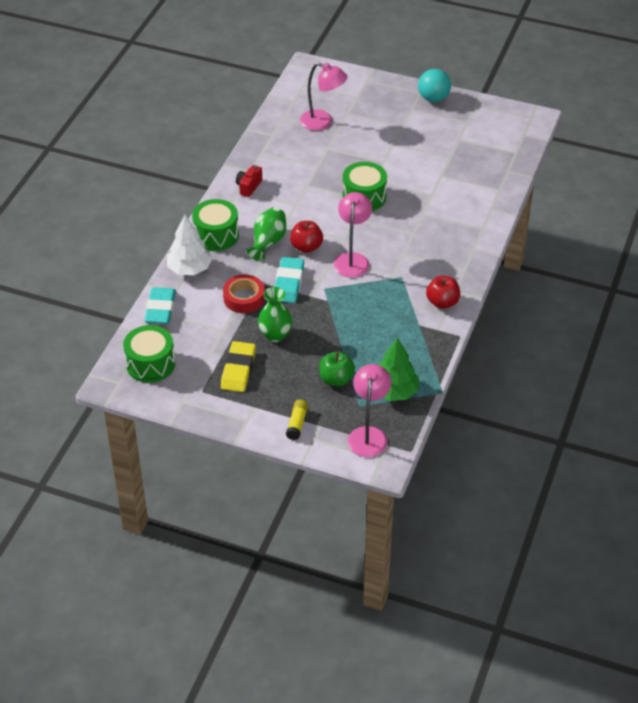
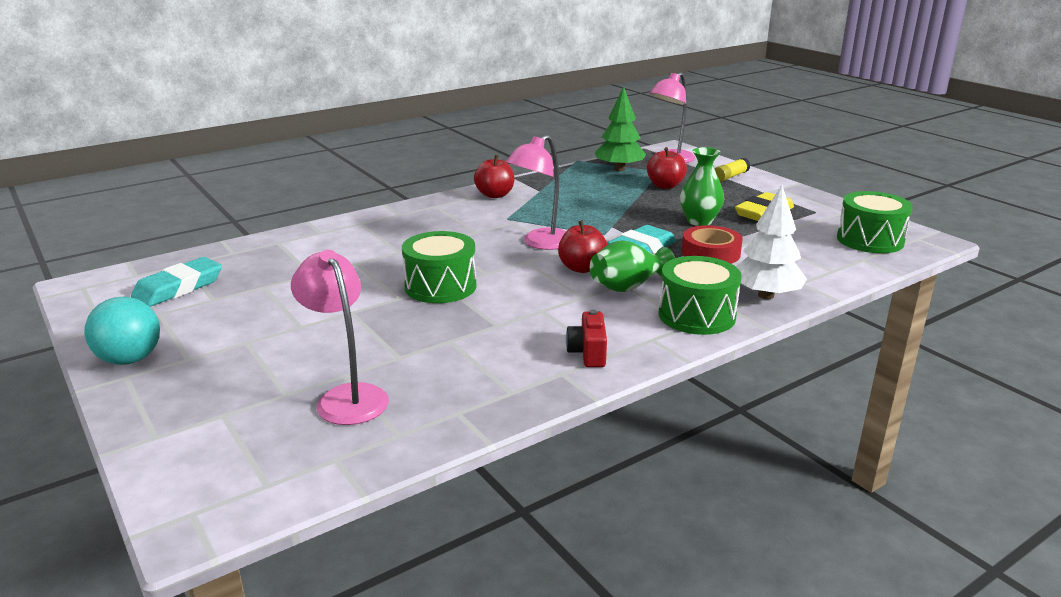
camera: 145 degrees left, 20 degrees down
(160, 309) = (833, 274): turquoise eraser -> turquoise eraser (178, 288)
(248, 187) = (588, 353): red camera -> red camera turned 120 degrees clockwise
(336, 379) = (665, 186): green apple -> red apple

